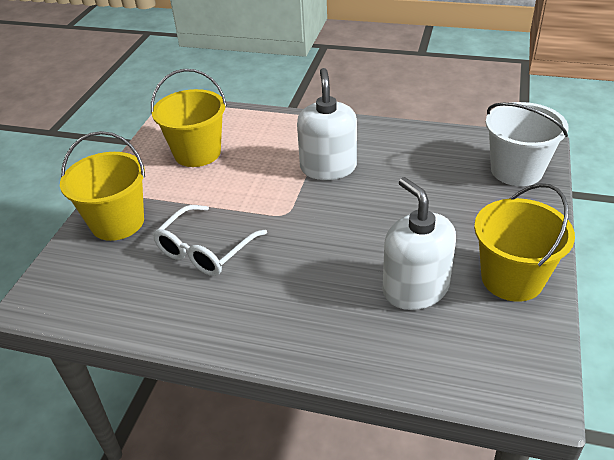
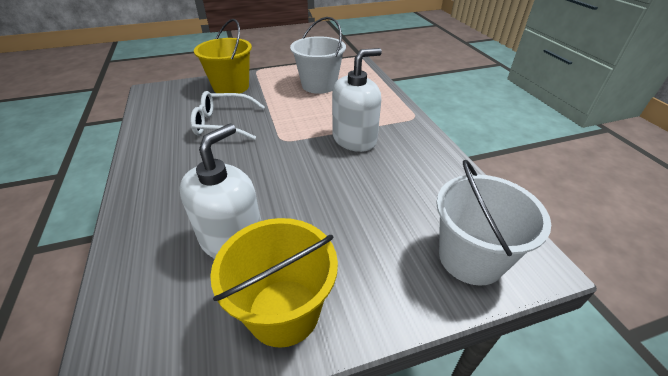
camera: 55 degrees right, 0 degrees up
(197, 153) = (319, 85): yellow bucket -> white bucket

